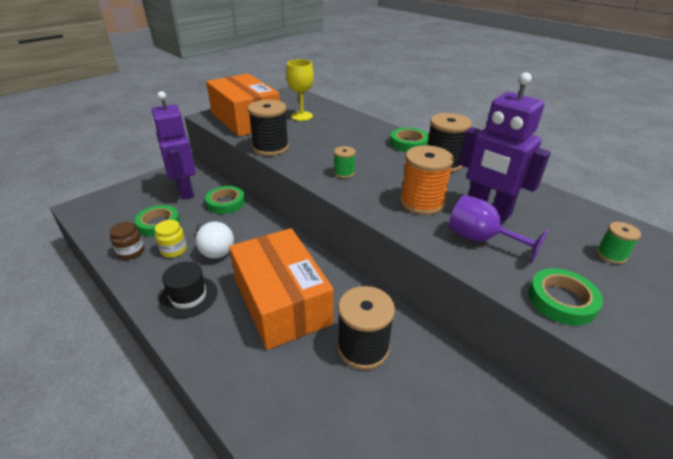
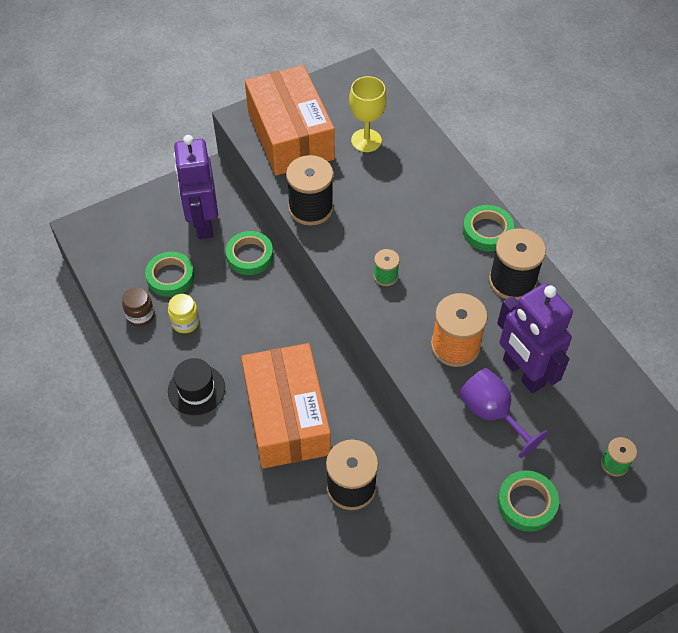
camera: 15 degrees right, 20 degrees up
(215, 249) = (229, 330): white light bulb -> none

